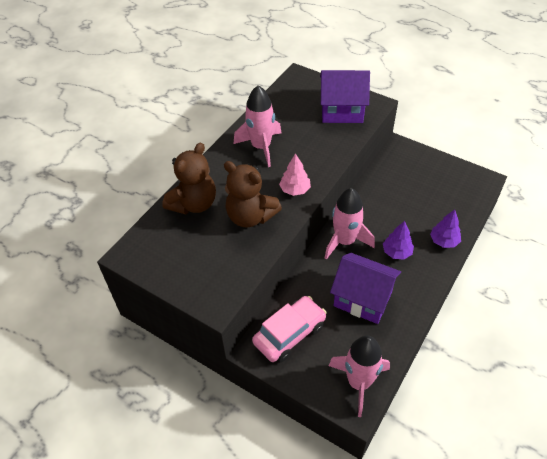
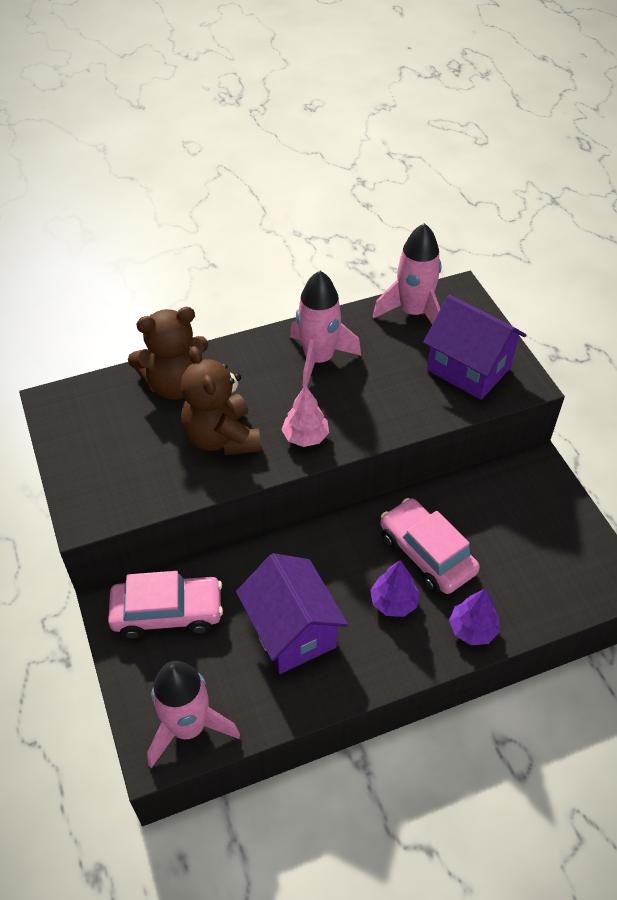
camera: 35 degrees right, 0 degrees up
(345, 241) = (341, 545): pink rocket -> pink rocket (413, 313)
(389, 219) = (426, 554): none -> pink car

